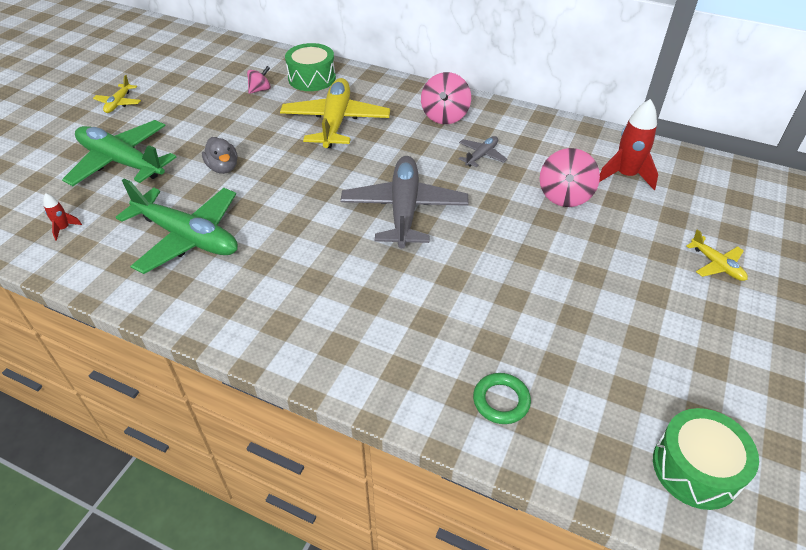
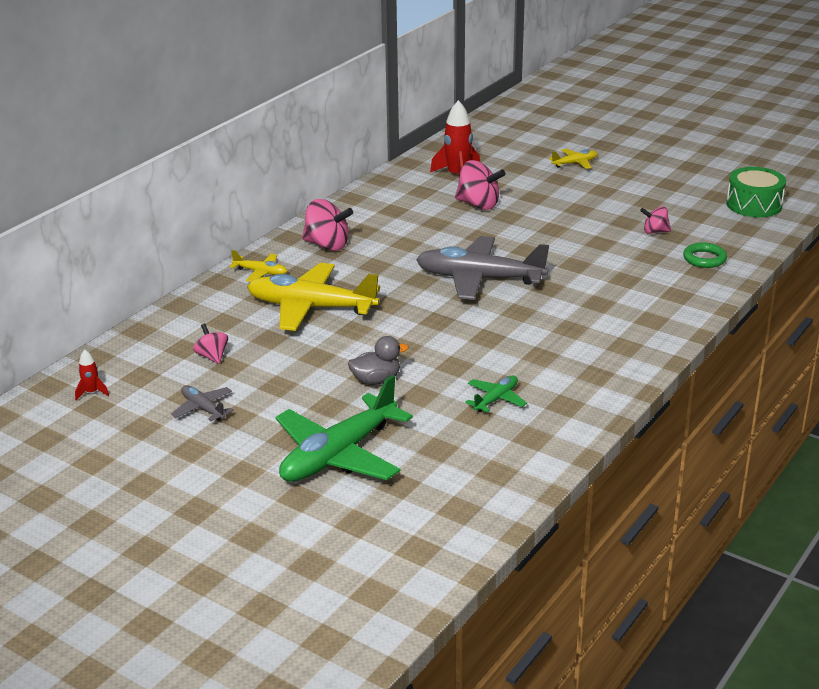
camera: 80 degrees left, 15 degrees down
(64, 228) = (463, 486): red rocket -> red rocket (92, 392)
(119, 103) = (189, 470): yellow plane -> yellow plane (261, 272)
(188, 237) = (496, 399): green plane -> green plane, size x0.46
(312, 78) = (203, 320): green drum -> none
(481, 155) = (405, 234): grey plane -> grey plane (203, 408)
(559, 348) = (655, 231): none -> pink spinning top

